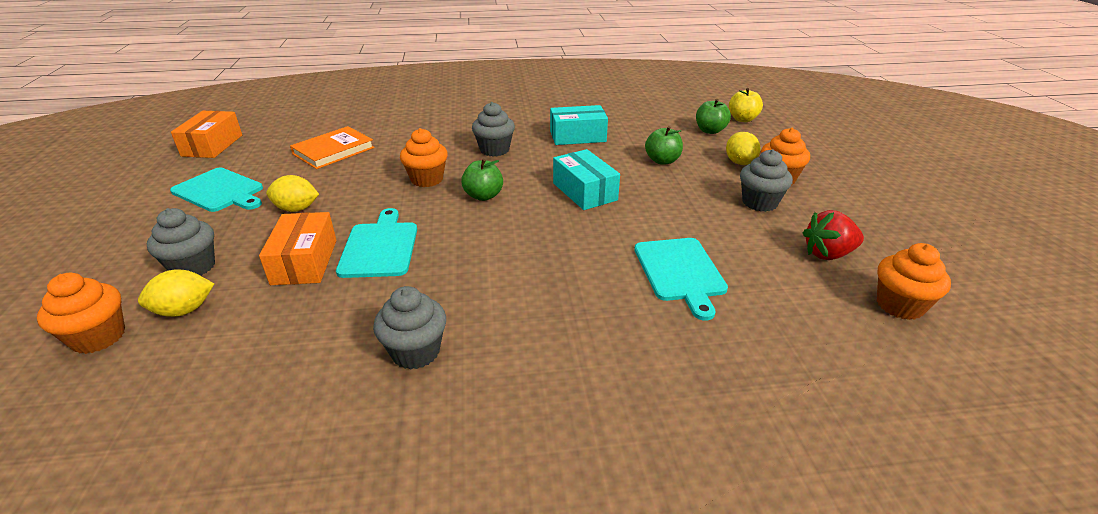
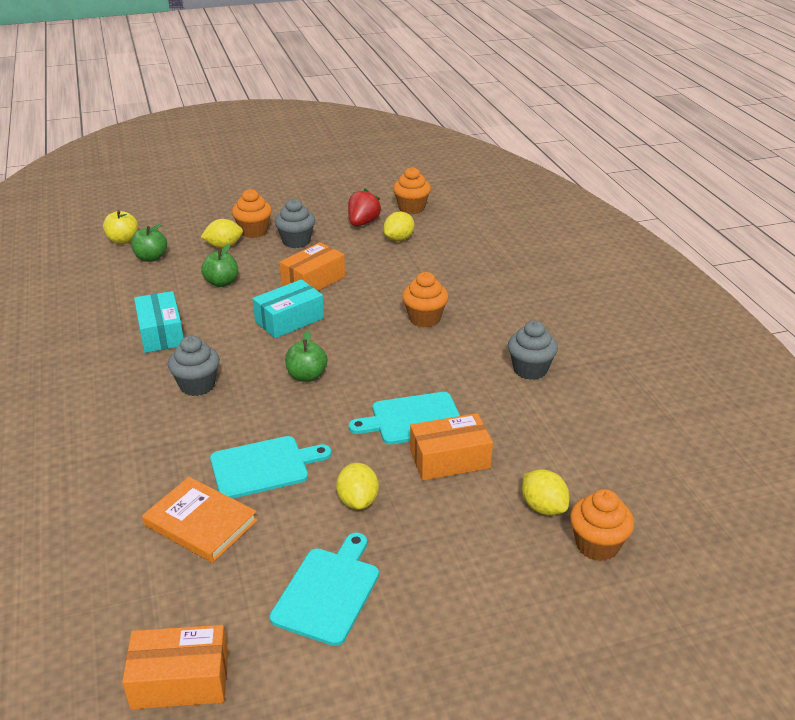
camera: 100 degrees left, 0 degrees up
(193, 267) = (484, 534): grey cupcake -> none
(427, 179) = (275, 420): orange cupcake -> orange cupcake (424, 318)
(665, 208) = (313, 280): none -> orange box
(680, 272) = (401, 274): turquoise cutting board -> turquoise cutting board (264, 467)
(785, 281) = (399, 239): none -> yellow lemon
(828, 254) = (363, 223): red strawberry -> red strawberry turned 135 degrees counterclockwise

